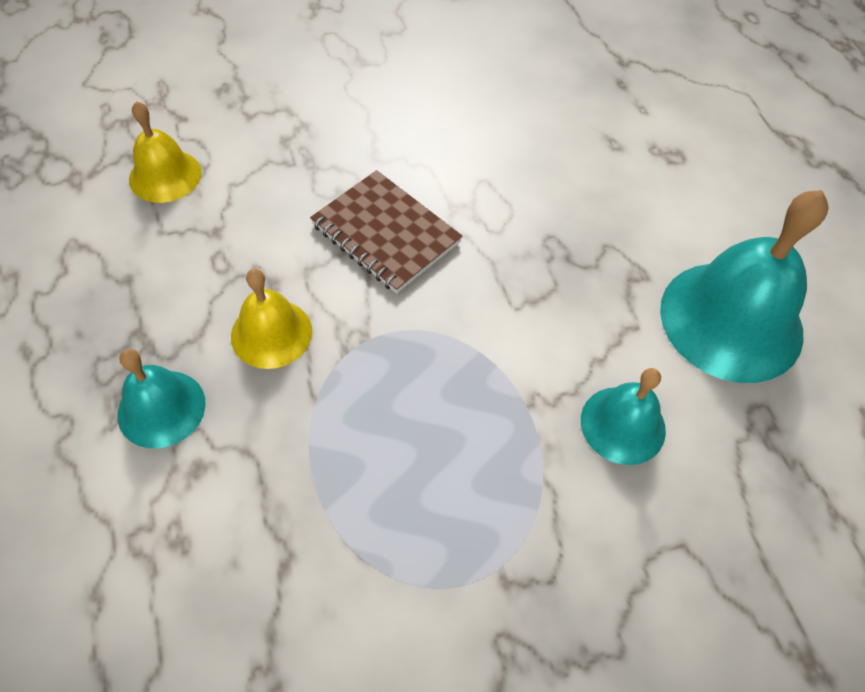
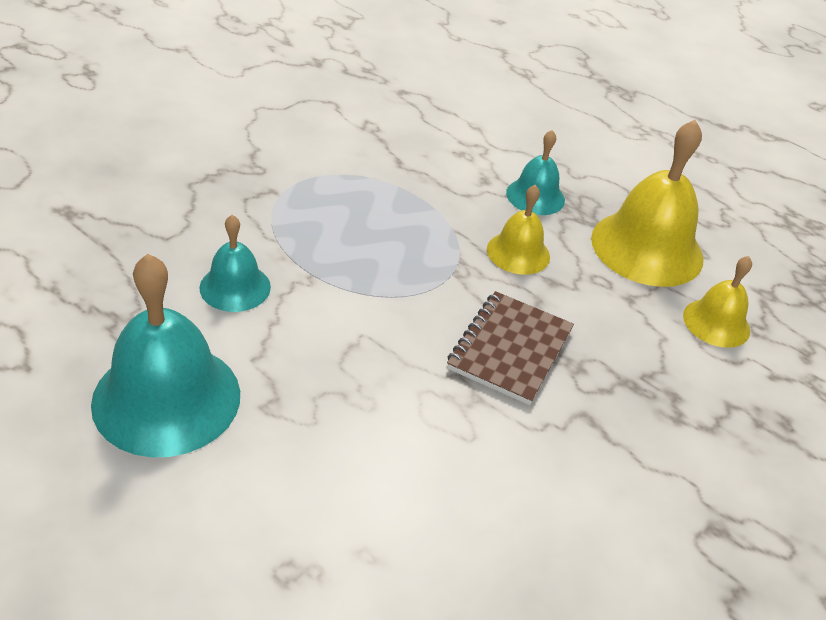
camera: 145 degrees right, 15 degrees down
(122, 277) = (647, 248): none -> yellow bell
(386, 233) = (510, 349): brown notebook -> brown notebook turned 75 degrees counterclockwise

